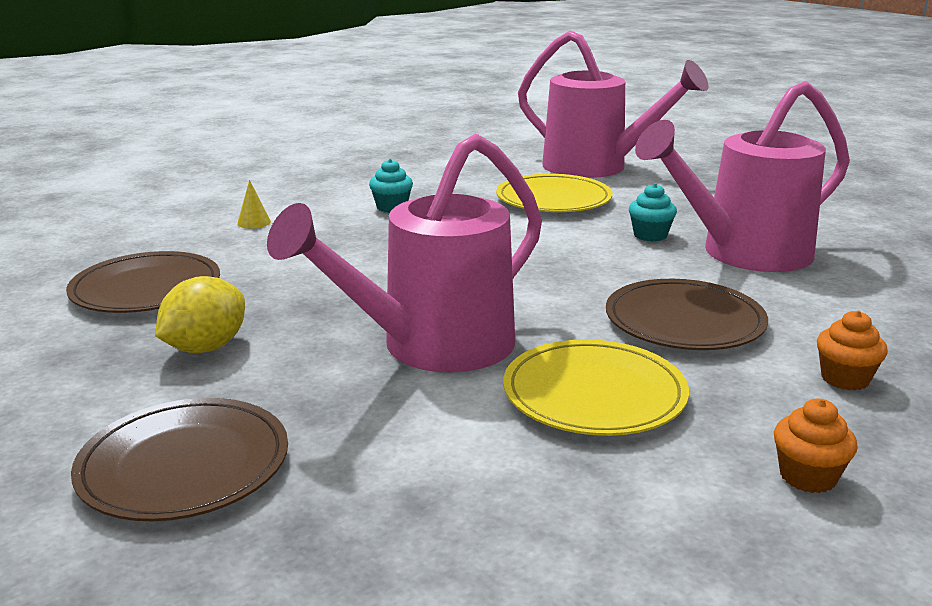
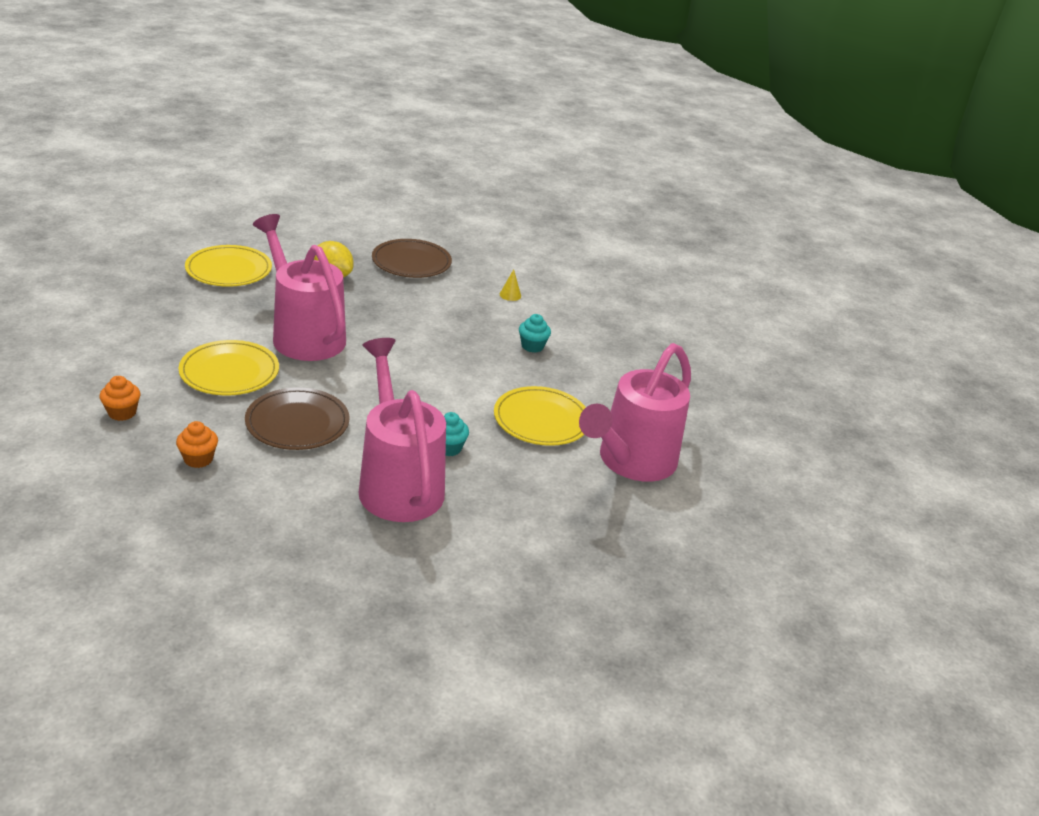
camera: 90 degrees right, 10 degrees up
(184, 465) = (229, 270): brown plate -> yellow plate

